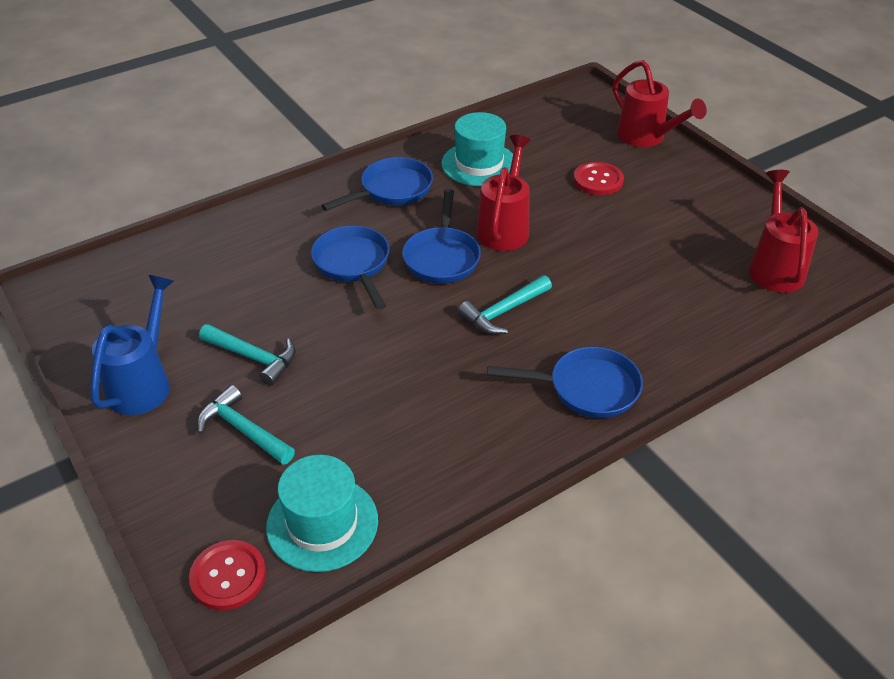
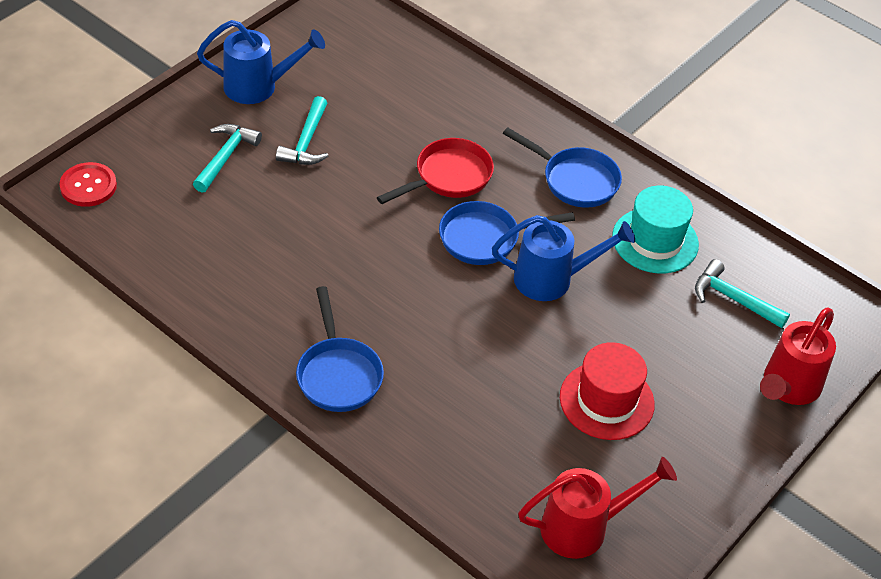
camera: 70 degrees right, 5 degrees up
(322, 523) = (145, 225): turquoise hat -> none
(353, 265) = (448, 177): blue pan -> red pan
(504, 228) = (551, 279): red watering can -> blue watering can
(504, 312) = (422, 298): turquoise hammer -> turquoise hammer (733, 299)
(598, 180) = (675, 349): red button -> none
(646, 227) = (606, 400): none -> red hat

